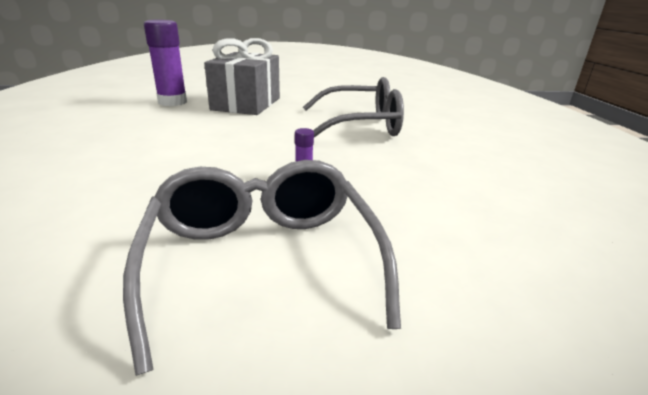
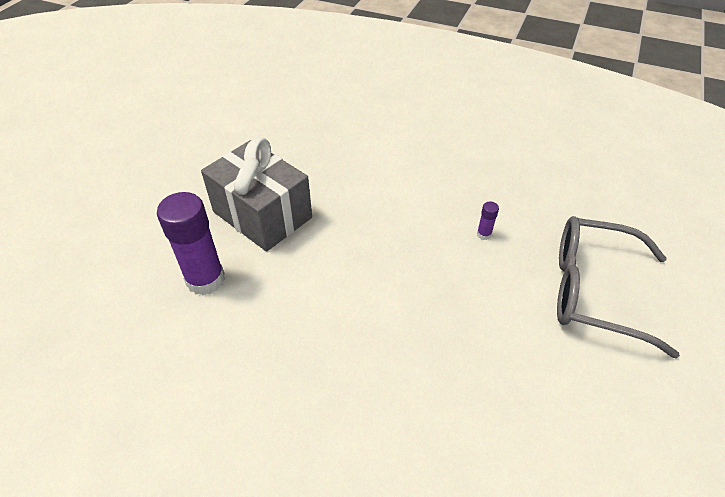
camera: 60 degrees left, 20 degrees up
(359, 125) = (387, 158): grey glasses -> none

